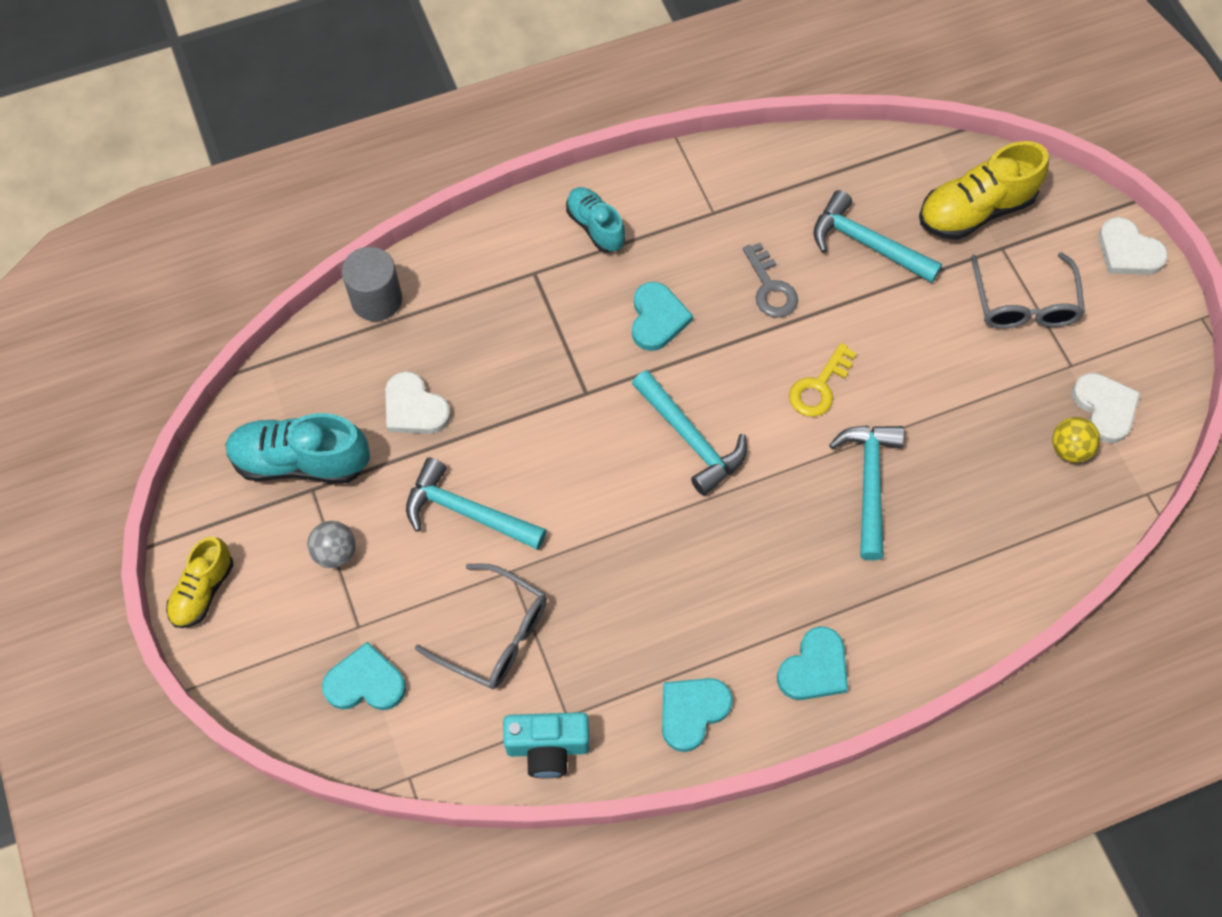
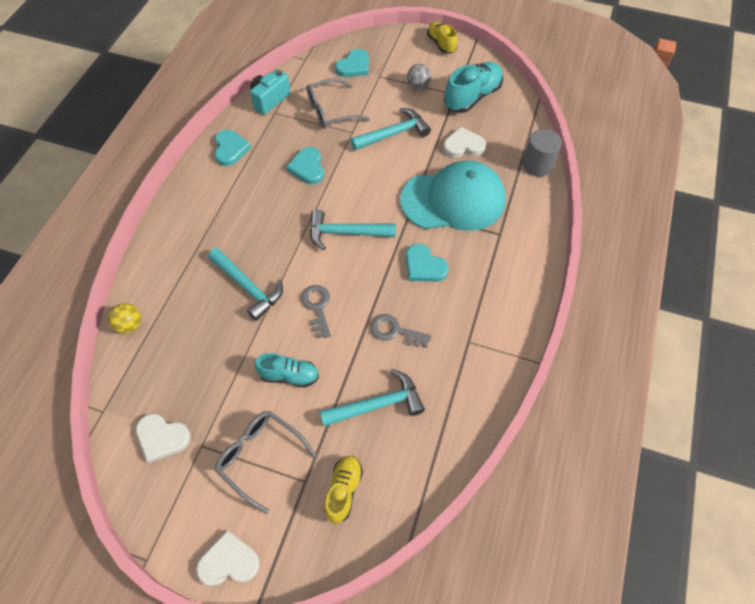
camera: 130 degrees right, 5 degrees down
(525, 356) = (453, 200): none -> turquoise cap
(595, 227) = (506, 278): turquoise shoe -> turquoise shoe (289, 375)
(814, 668) = (197, 200): turquoise heart -> turquoise heart (307, 167)
(819, 387) = (317, 307): yellow key -> grey key
(975, 210) = (343, 490): yellow shoe -> yellow shoe, size x0.62
(1069, 449) = (164, 396): yellow ball -> yellow ball (130, 325)

